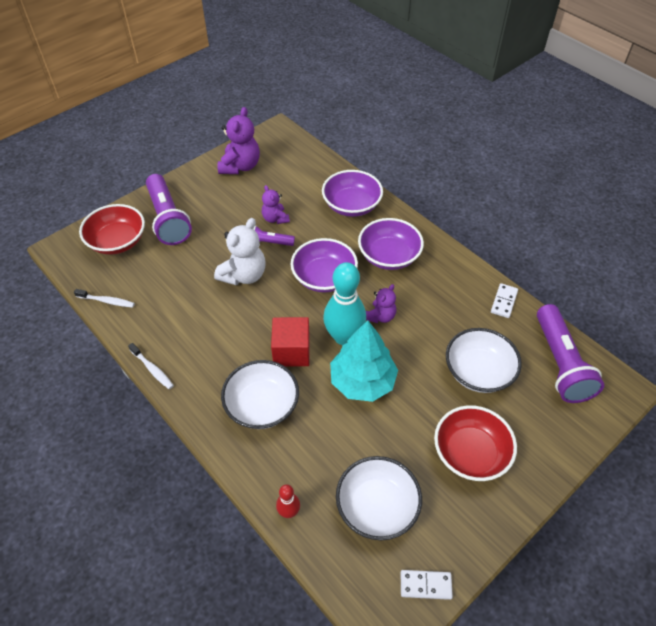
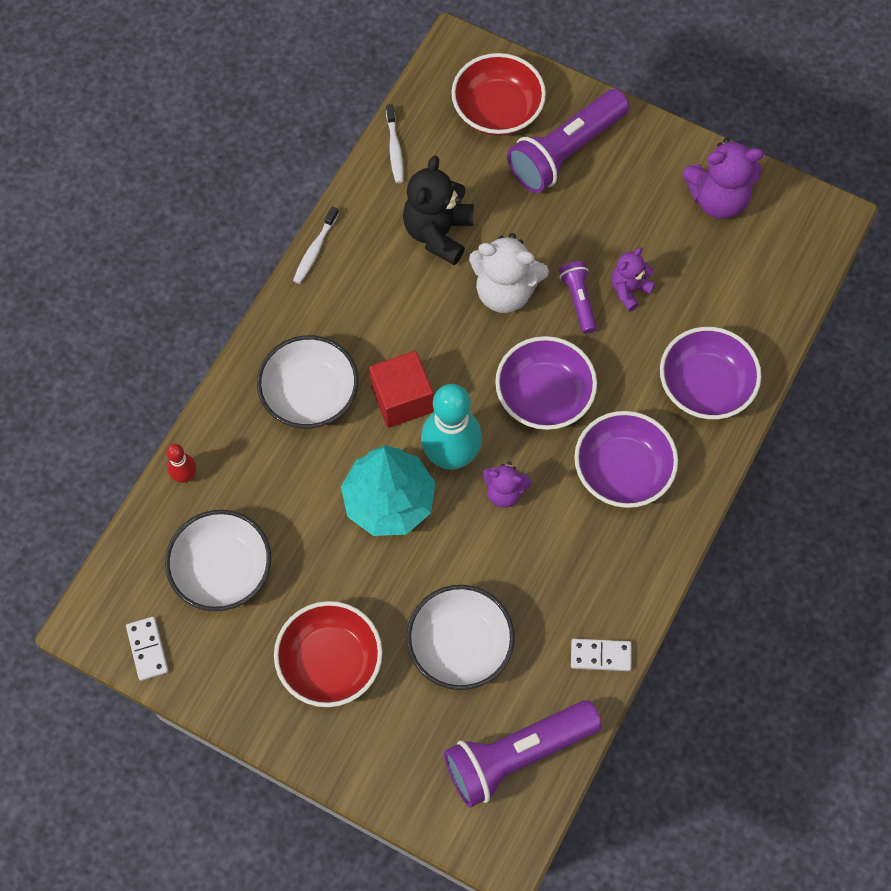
camera: 70 degrees right, 15 degrees up
(183, 296) = (438, 233): none -> black teddy bear

